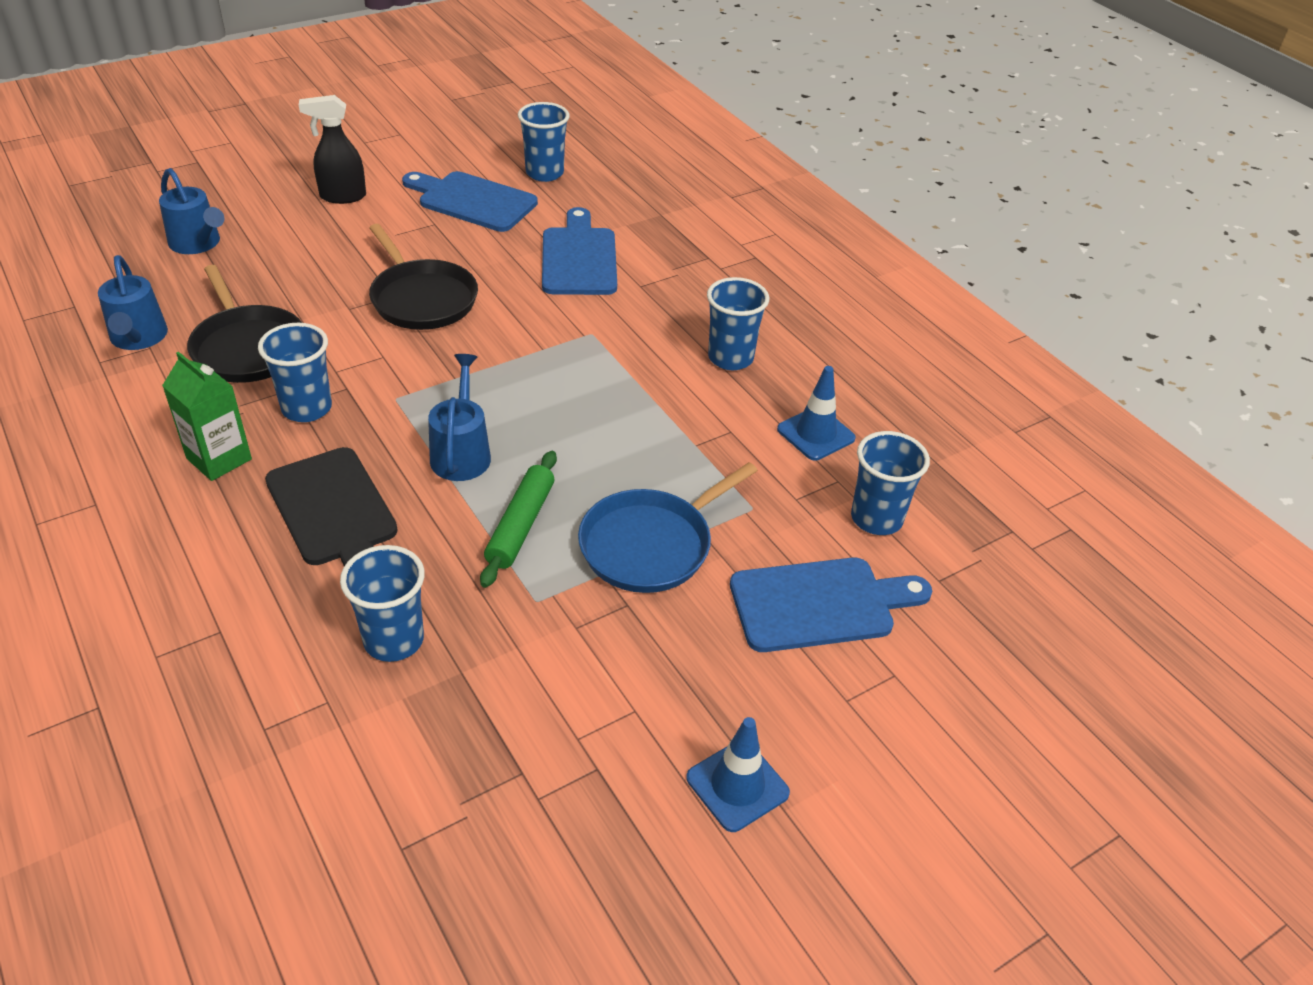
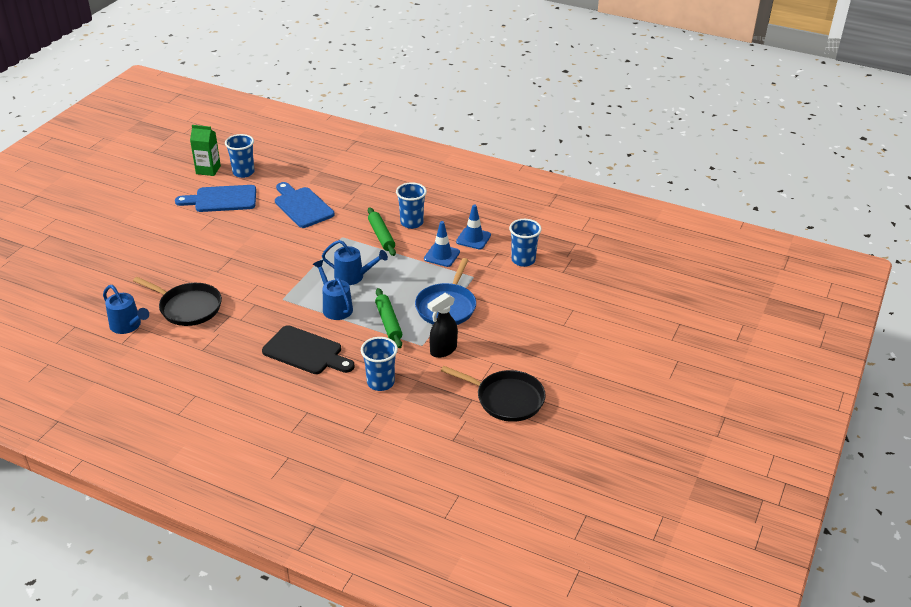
camera: 30 degrees left, 5 degrees down
(198, 244) = (103, 273): blue watering can -> blue watering can (353, 277)
(219, 459) = (230, 355): green carton -> green carton (208, 170)
(307, 408) = (246, 319): blue cup -> none
(342, 196) = (152, 222): black spray bottle -> black spray bottle (443, 350)
(422, 299) = (247, 253): black pan -> black pan (506, 399)
(657, 359) = (381, 236): none -> green rolling pin
(737, 785) = (549, 367): blue traffic cone -> blue traffic cone (442, 255)
(820, 604) = (527, 298): blue cutting board -> none

